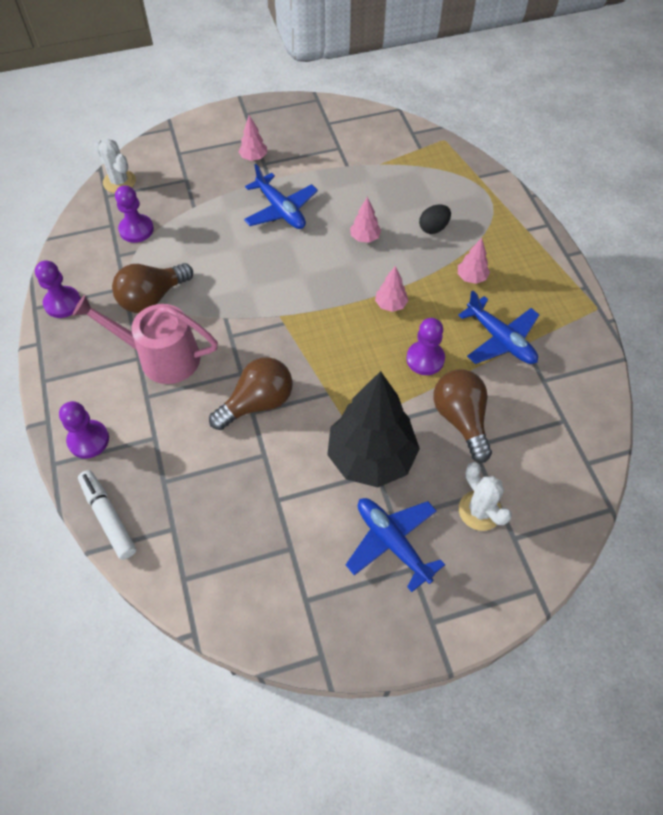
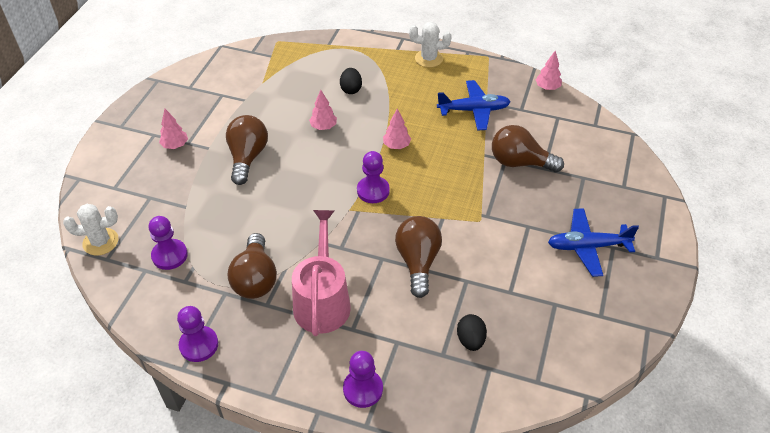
camera: 55 degrees left, 10 degrees down
(108, 517) = (448, 407): white marker -> none
(161, 357) = (322, 301): pink watering can -> pink watering can turned 135 degrees clockwise
(195, 495) = (470, 340): none -> black egg
(281, 210) = (247, 157): blue plane -> brown light bulb
(371, 457) = (514, 223): black tree -> none
(425, 359) = (457, 153): purple pawn -> purple pawn (373, 191)
(471, 277) = (411, 95): pink tree -> pink tree (547, 87)
(480, 510) = (593, 191): white cactus -> white cactus (429, 58)

